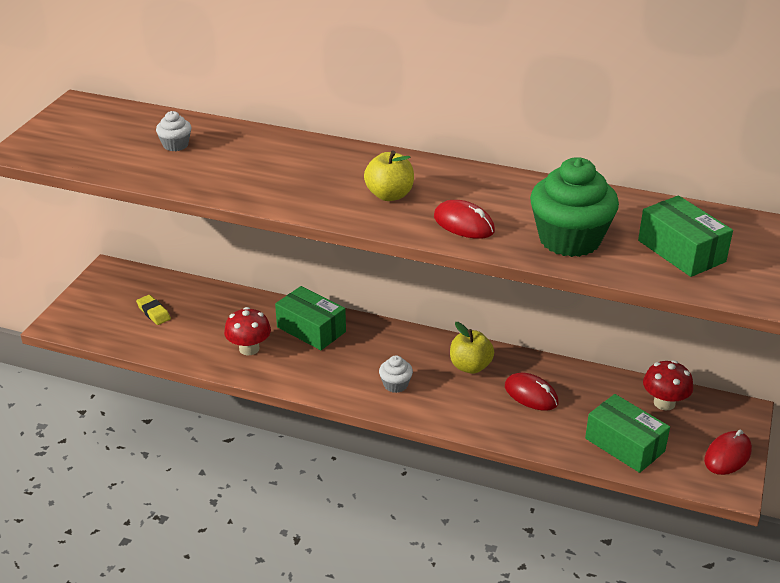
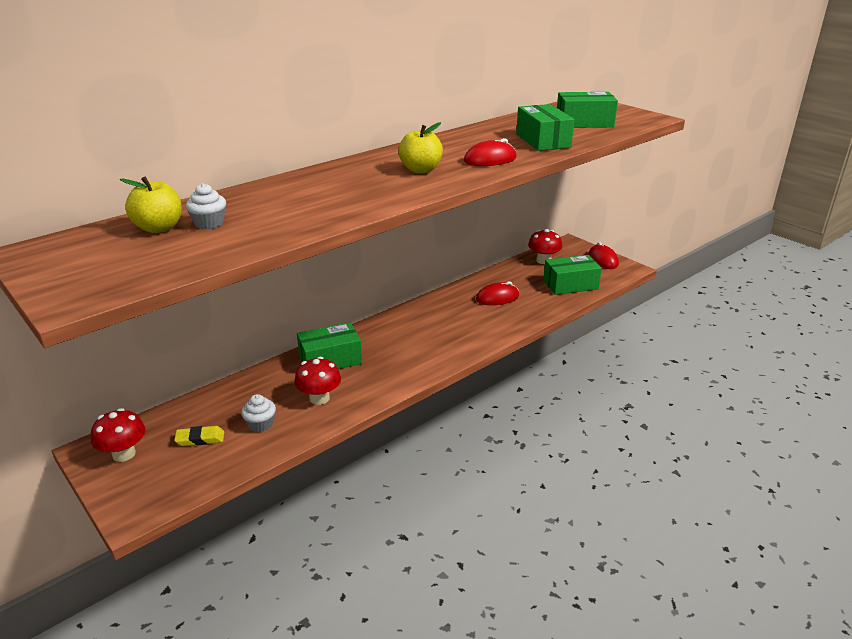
camera: 60 degrees left, 5 degrees down
(114, 286) = (124, 454): none -> red mushroom
(395, 385) = (437, 344): white cupcake -> white cupcake (260, 424)
(470, 366) = (447, 309): yellow apple -> yellow apple (159, 228)
(569, 239) = (543, 140): green cupcake -> green box

